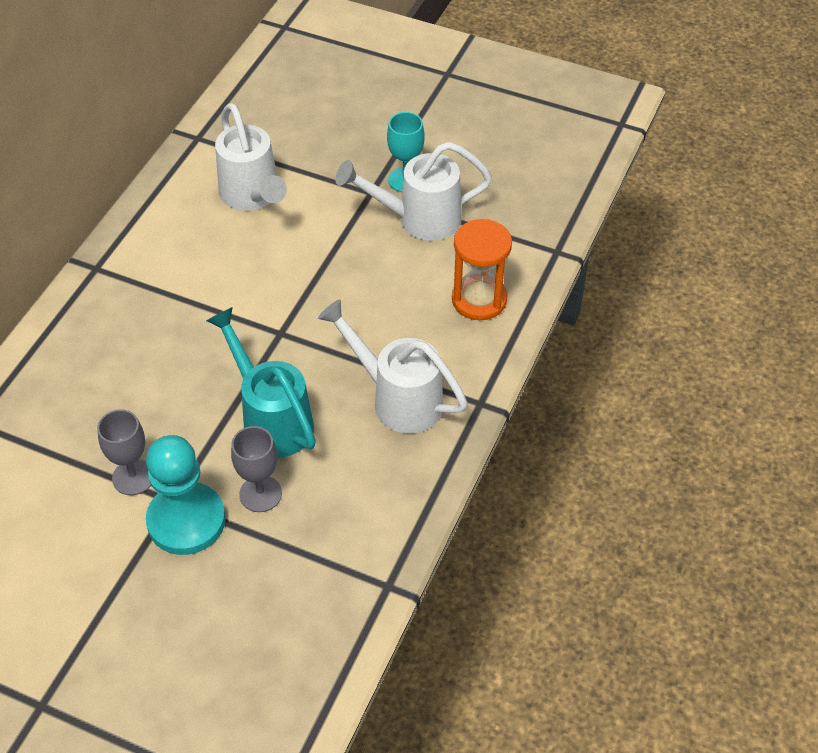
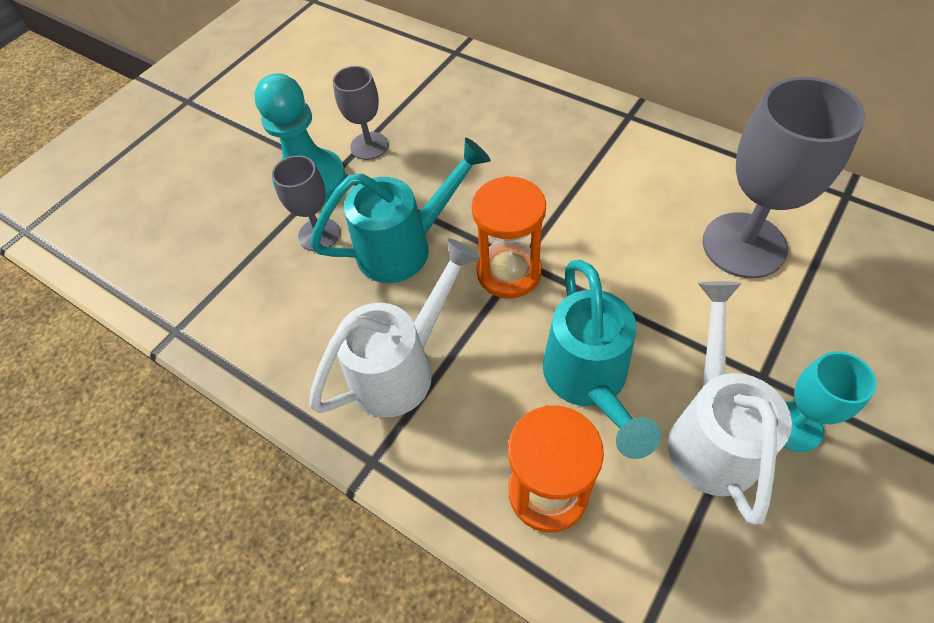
camera: 105 degrees right, 5 degrees up
(253, 197) = (744, 245): white watering can -> grey goblet
(293, 340) = (509, 272): none -> orange hourglass
(391, 283) = (589, 383): none -> turquoise watering can

